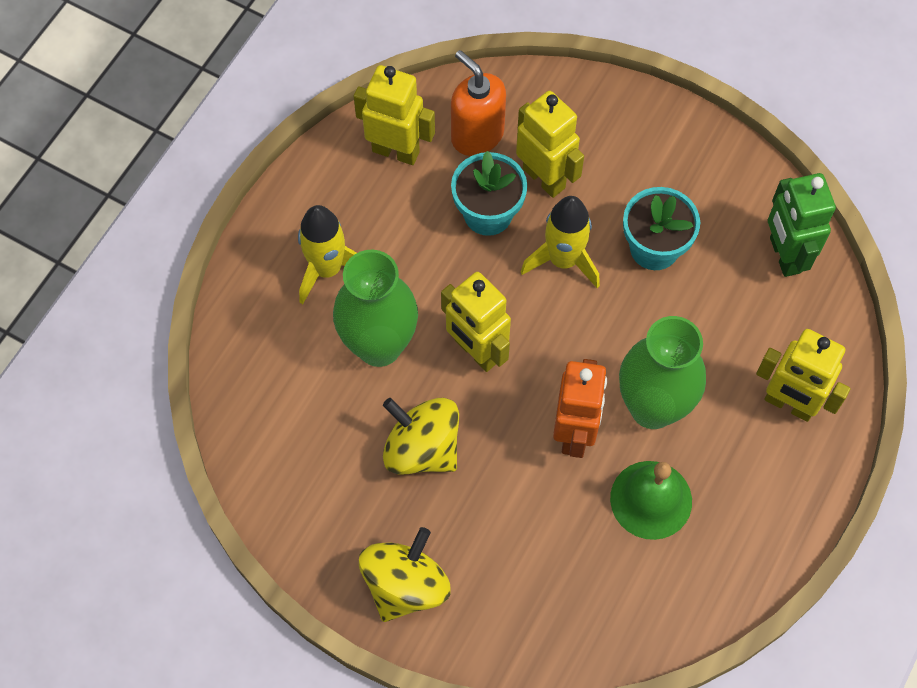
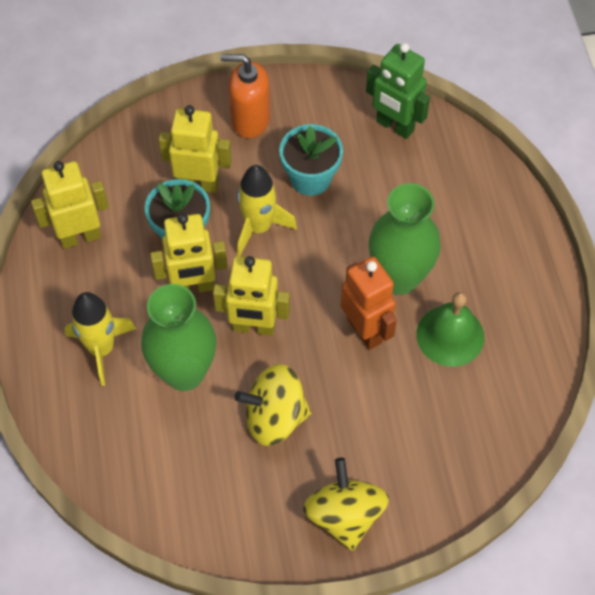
camera: 40 degrees left, 5 degrees down
(477, 135) = (128, 188): orange soap dispenser -> orange soap dispenser (250, 120)
(789, 404) = (479, 214): yellow robot -> yellow robot (193, 287)

